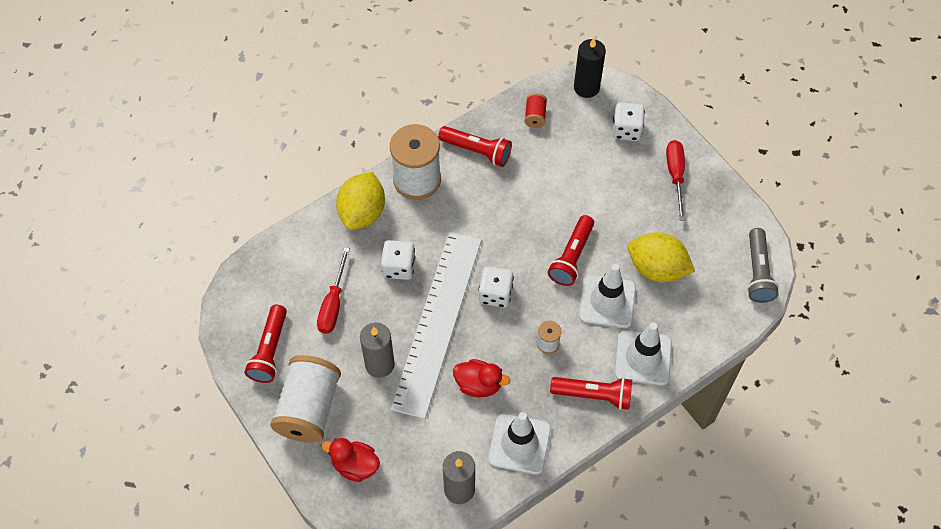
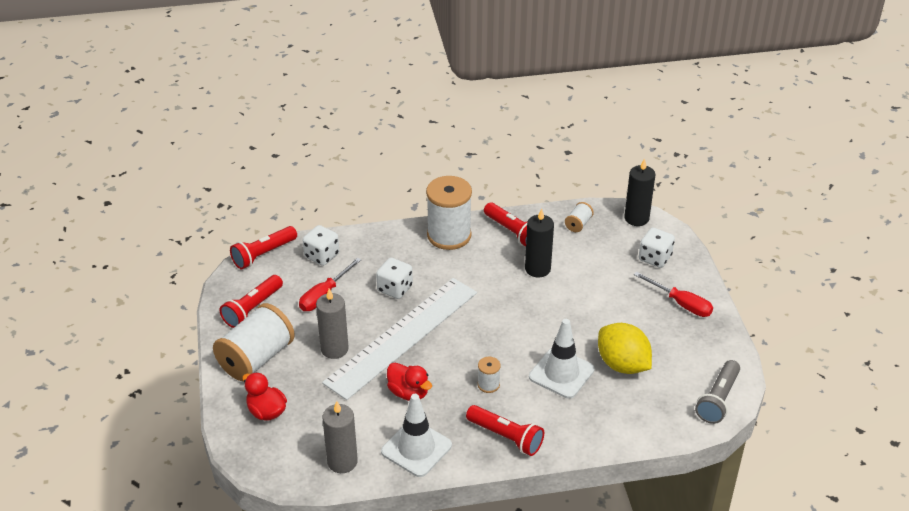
camera: 25 degrees right, 20 degrees down
(362, 212) = (389, 243): yellow lemon -> none
(495, 294) = (465, 334): white dice -> white dice (322, 255)
(524, 187) = (537, 269): none -> black candle
(535, 116) = (578, 224): red spool -> white spool
(571, 257) = (549, 331): red flashlight -> red flashlight (263, 254)
(643, 358) = (569, 426): white traffic cone -> none
(675, 175) = (681, 304): red screwdriver -> red screwdriver turned 105 degrees clockwise

